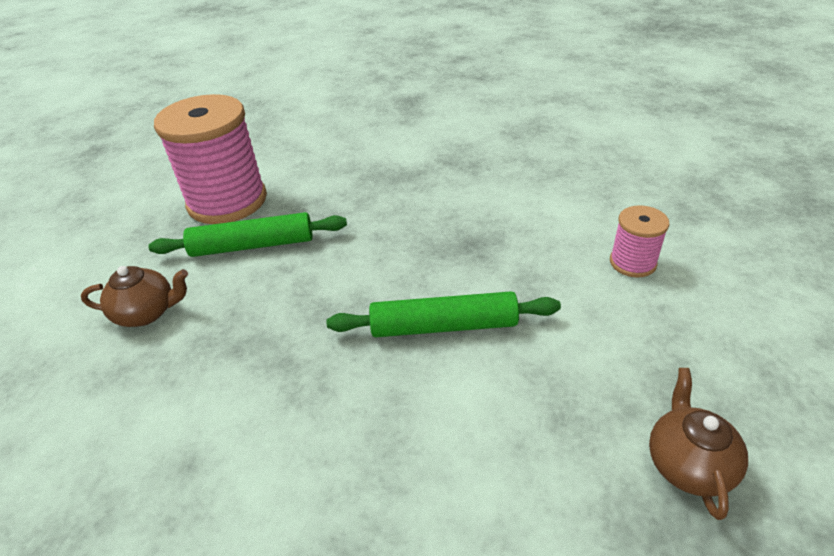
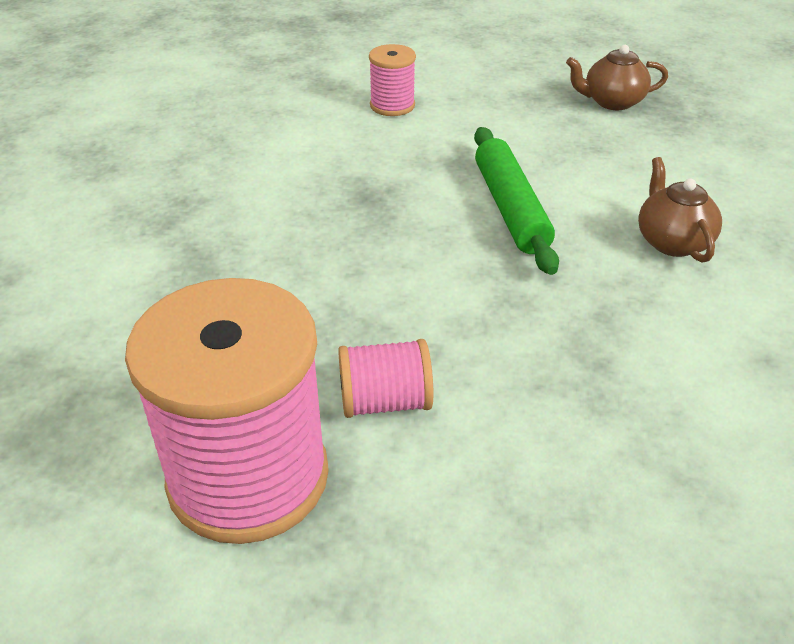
camera: 100 degrees left, 0 degrees up
(147, 313) = (568, 491): brown teapot -> brown teapot (672, 242)
(253, 245) = (385, 402): green rolling pin -> pink spool

